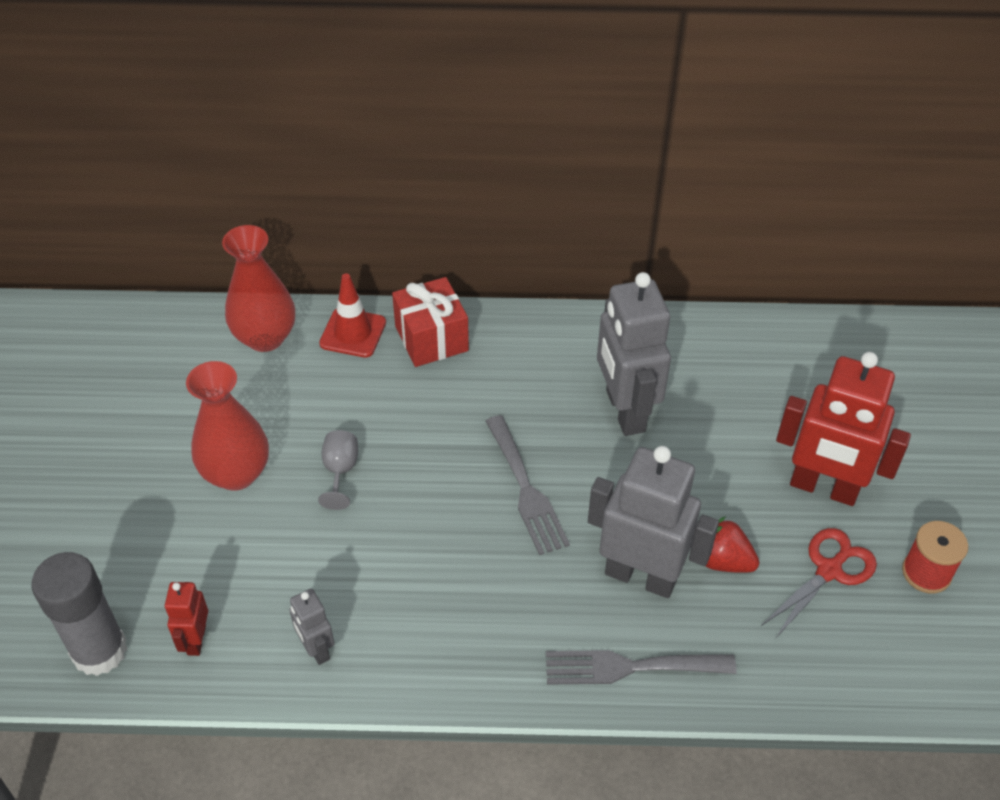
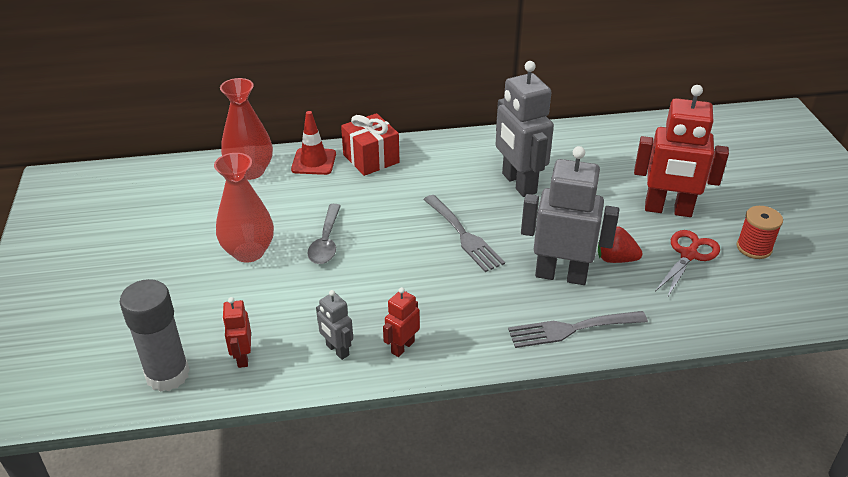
camera: 10 degrees left, 10 degrees down
(340, 471) = (326, 241): grey goblet -> grey spoon
(401, 658) = (402, 347): none -> red robot

